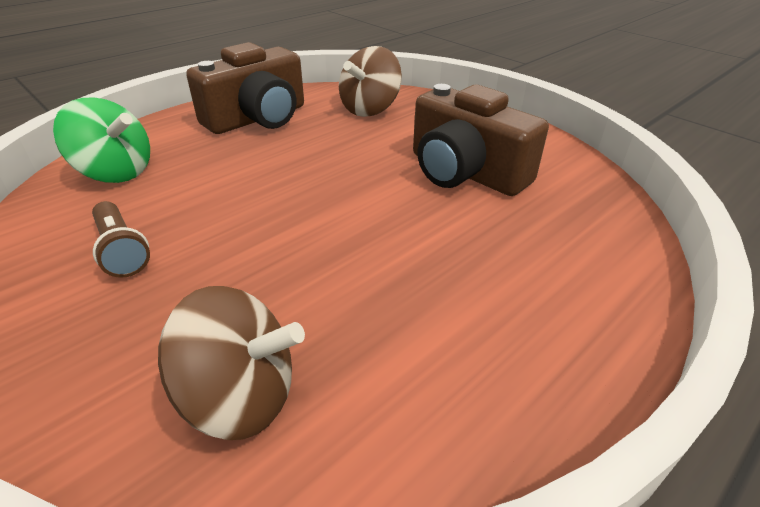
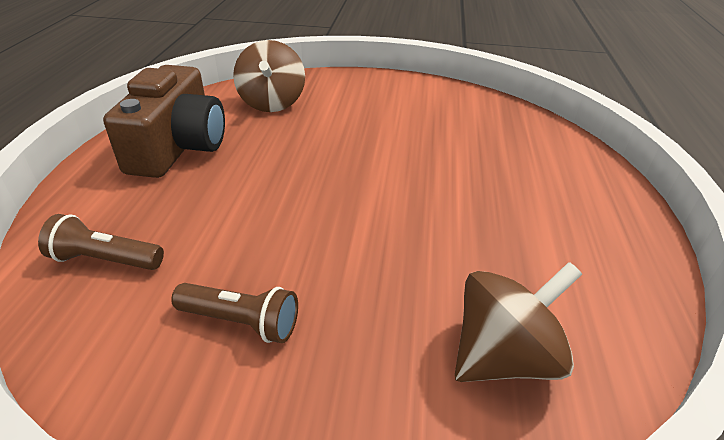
camera: 40 degrees left, 0 degrees up
(116, 172) = (105, 260): green spinning top -> brown flashlight
(465, 172) = (414, 128): brown camera -> none

